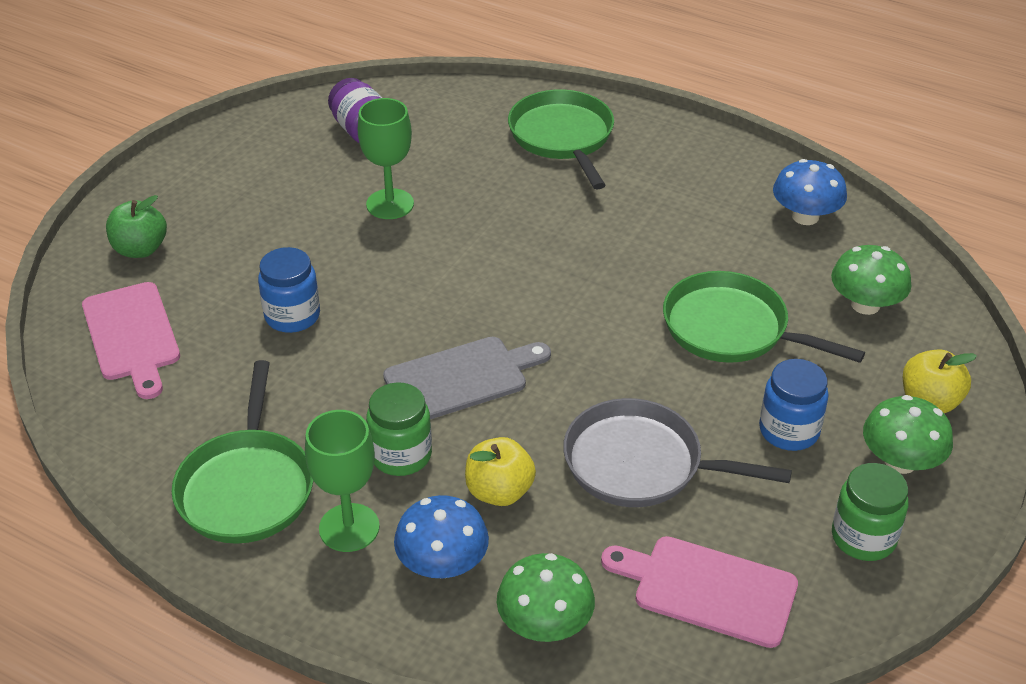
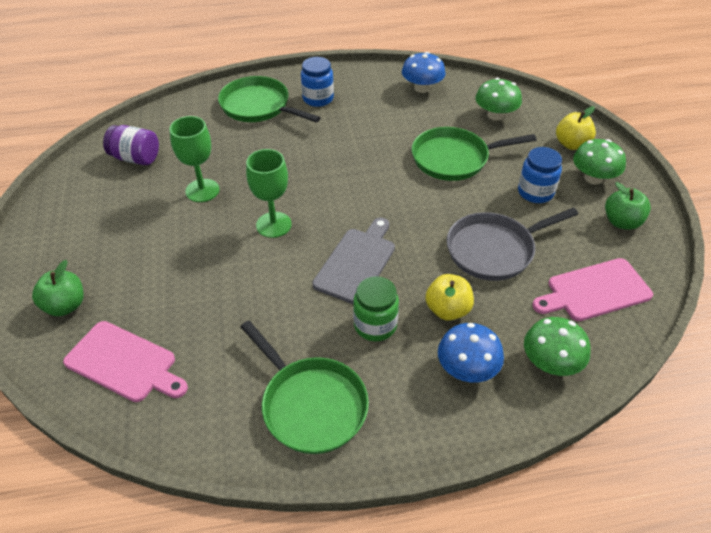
camera: 40 degrees left, 5 degrees up
(292, 316) = (218, 287): blue jar -> blue jar (318, 98)
(349, 528) = (396, 385): green goblet -> green goblet (273, 225)
(863, 538) = (622, 222): green jar -> green apple

